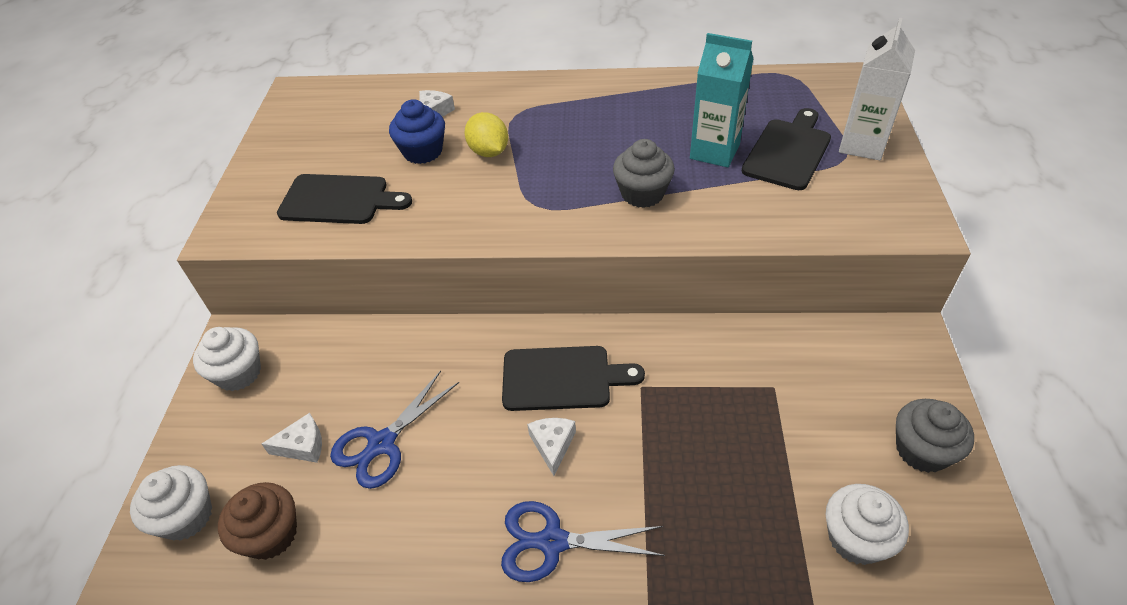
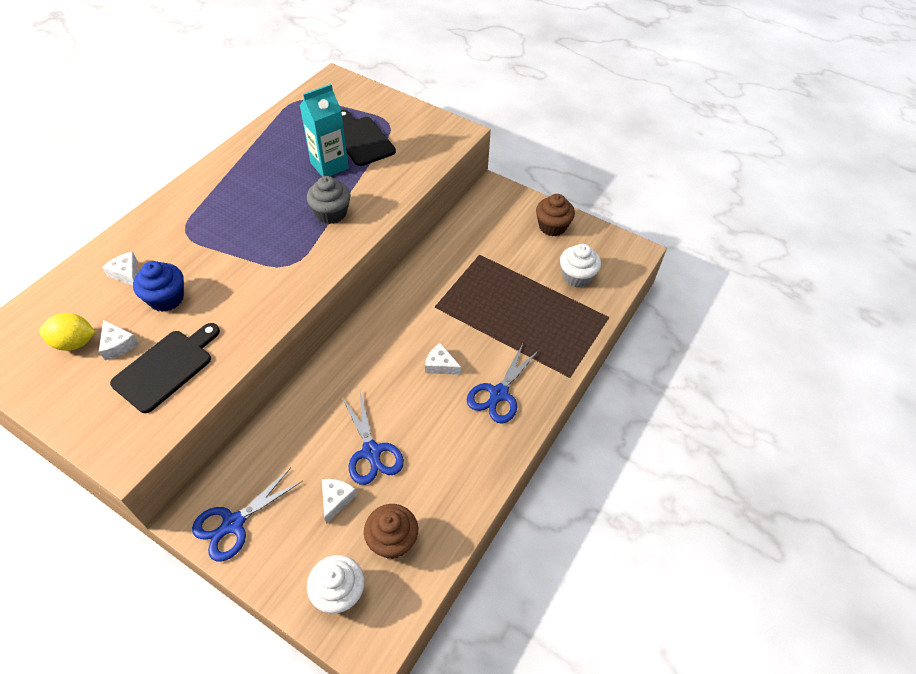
camera: 65 degrees left, 5 degrees up
(239, 373) = (233, 523): white cupcake -> blue scissors
(347, 156) = (118, 345): none -> white cheese
(489, 152) = (209, 263): yellow lemon -> yellow lemon (75, 343)
(562, 378) = (399, 338): black cutting board -> none
(862, 145) = (386, 112): white carton -> none
(922, 450) = (552, 226): grey cupcake -> brown cupcake

